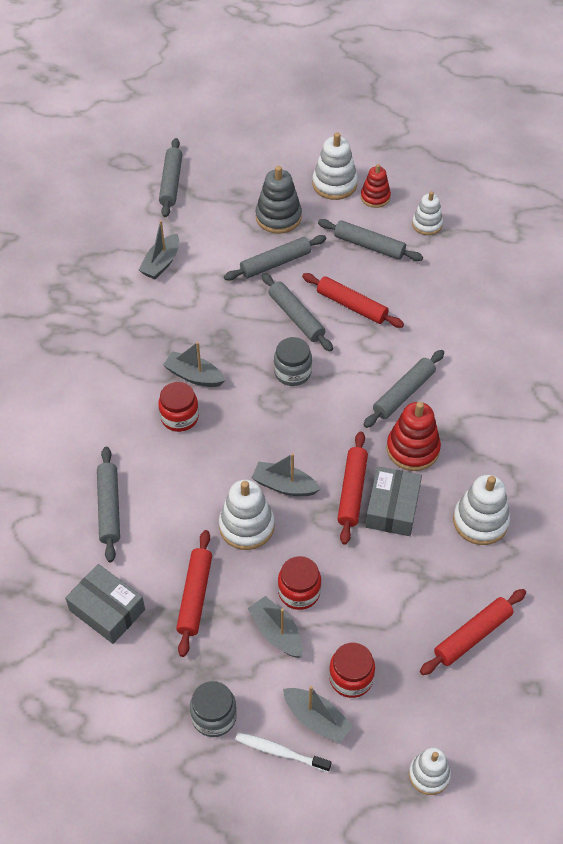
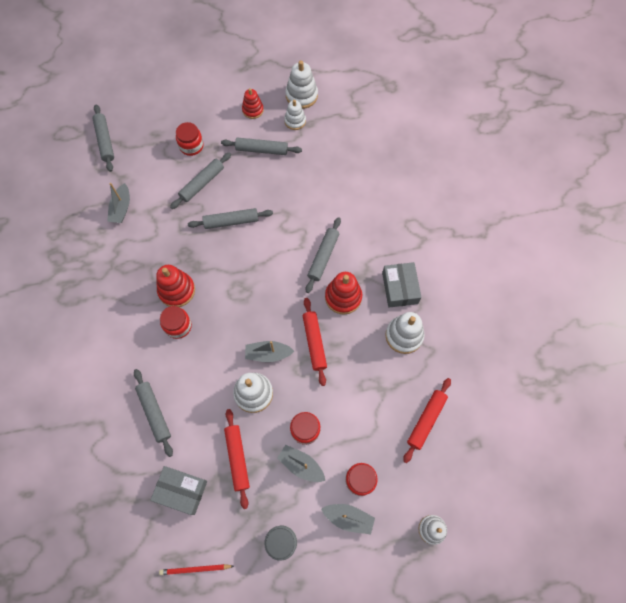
camera: 20 degrees left, 15 degrees up
(88, 709) = (195, 569): none -> red pencil
(194, 376) = (177, 290): grey boat -> red stacking toy
(278, 217) = (191, 146): grey stacking toy -> red jar
(280, 752) = (333, 550): white toothbrush -> none
(292, 372) = (243, 265): grey jar -> none
(296, 317) = (231, 221): grey rolling pin -> grey rolling pin turned 45 degrees counterclockwise
(334, 184) = (221, 108): white stacking toy -> white stacking toy (301, 95)
(352, 305) = (266, 200): red rolling pin -> none
(392, 508) = (344, 346): grey box -> grey box (400, 288)

